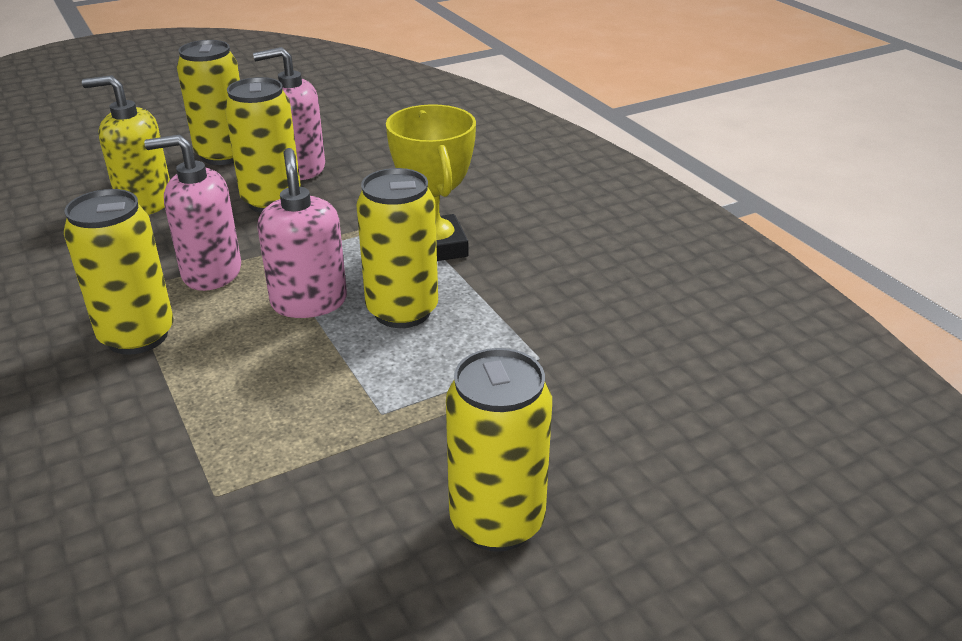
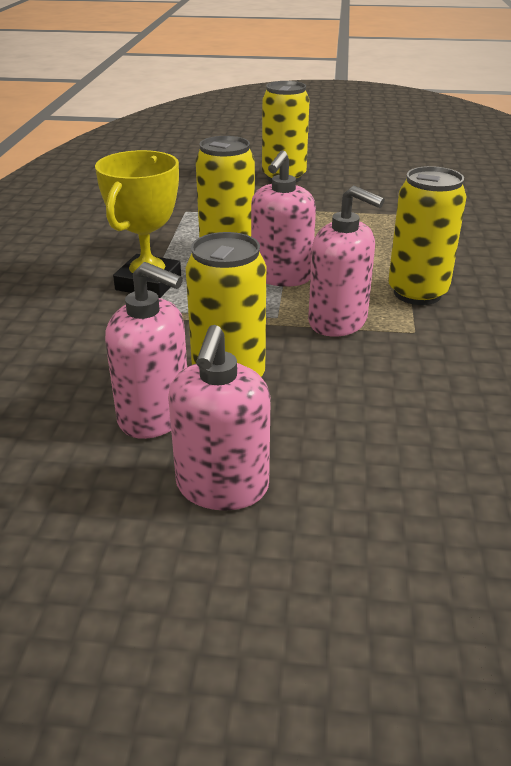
camera: 145 degrees left, 0 degrees up
(145, 203) = (365, 432): yellow soap dispenser -> none
(223, 155) = (222, 486): yellow can -> pink soap dispenser

